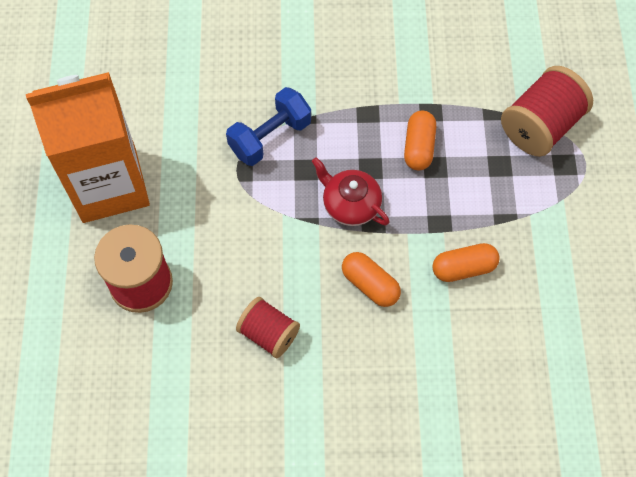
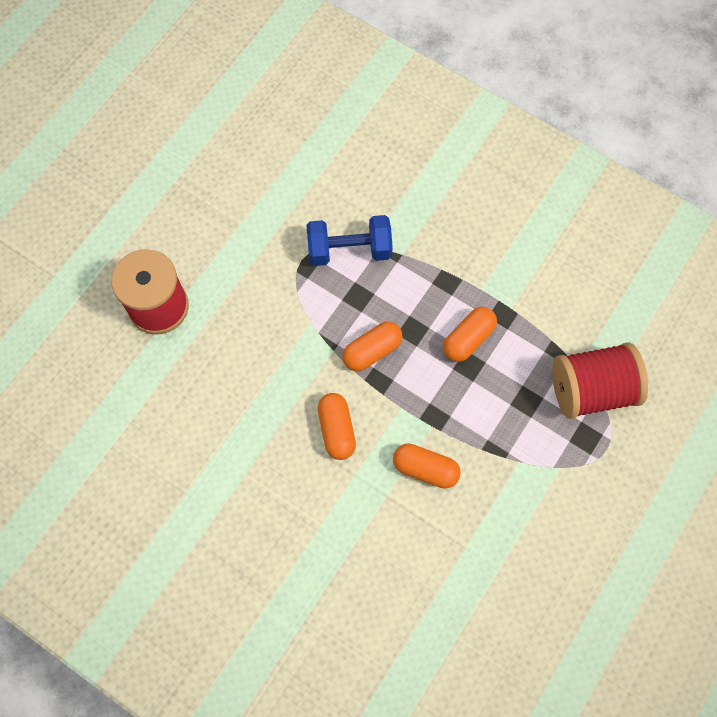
camera: 35 degrees right, 5 degrees up
(109, 185) = (192, 209): orange carton -> none
(269, 333) = (225, 415): red spool -> none
(350, 204) = (372, 351): red teapot -> orange capsule

